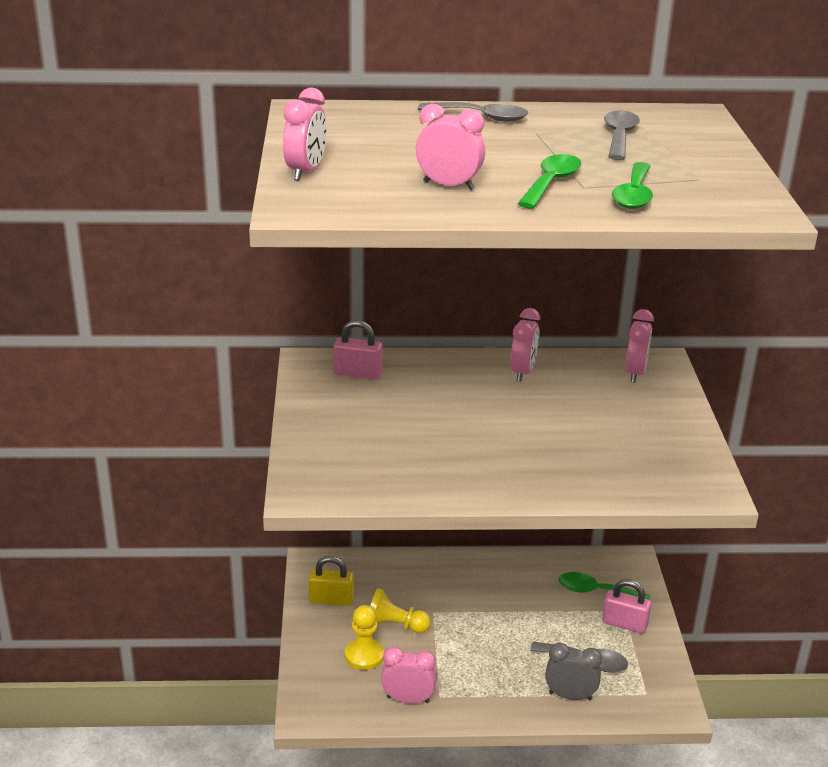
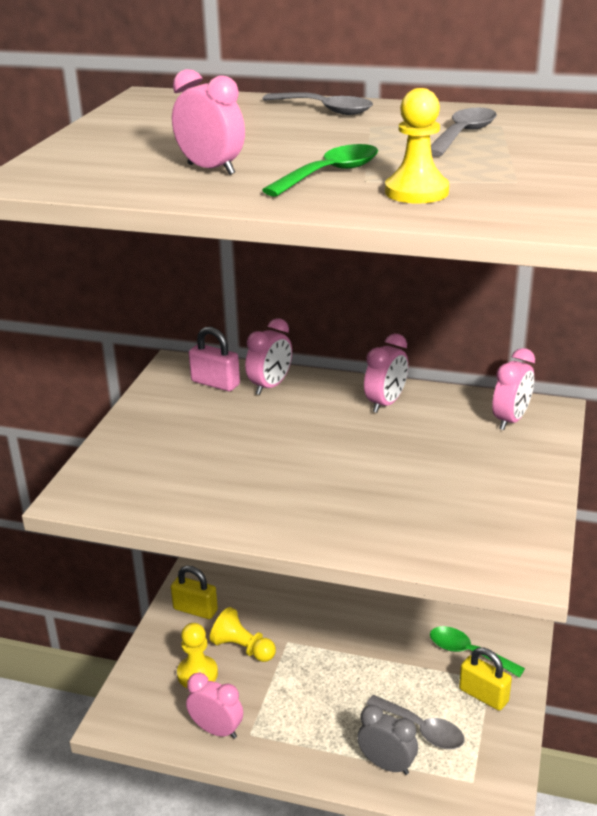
camera: 20 degrees right, 0 degrees up
(306, 172) = (78, 148): pink clock -> pink clock (270, 386)
(624, 624) = (483, 695): pink padlock -> yellow padlock
(634, 195) = (416, 192): green spoon -> yellow pawn

